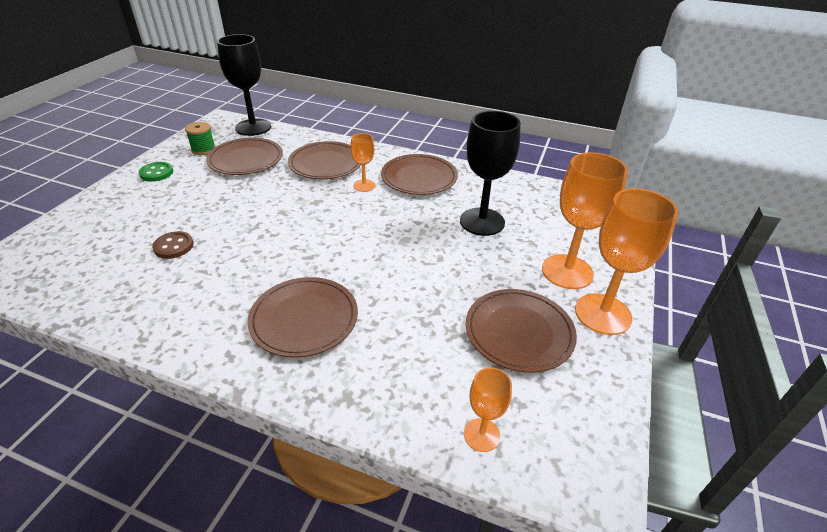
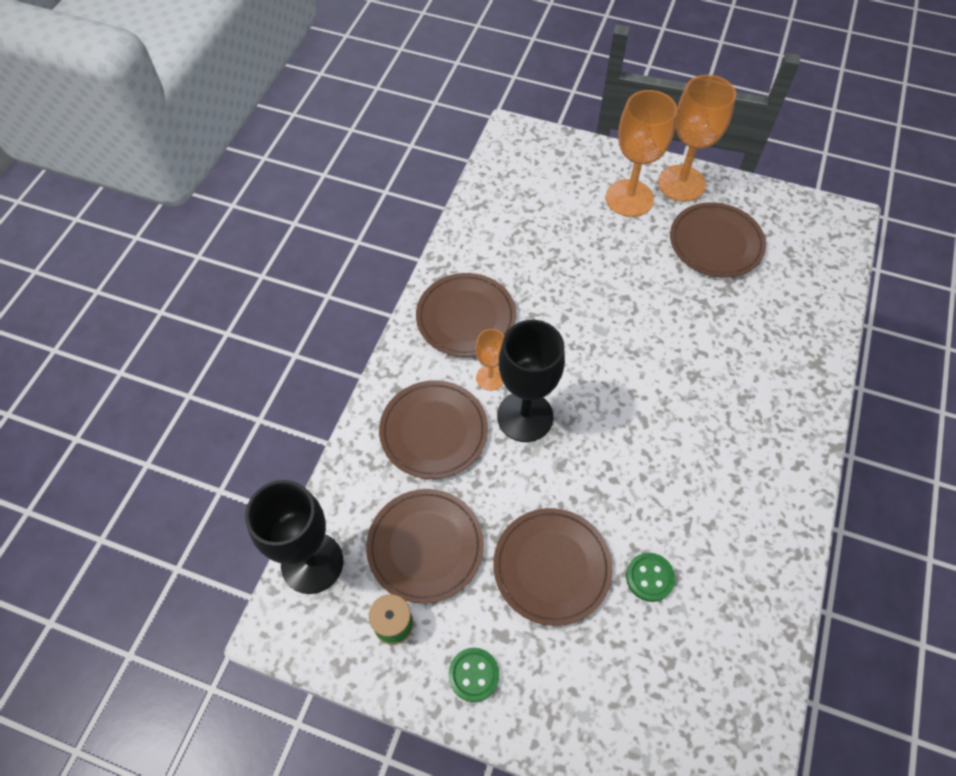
camera: 90 degrees left, 20 degrees up
(173, 246) = (649, 577): brown button -> green button
(304, 319) = (738, 409): brown plate -> brown plate (552, 567)
(481, 435) = (824, 275): orange goblet -> none
(482, 222) = (556, 258): black goblet -> black goblet (525, 416)

